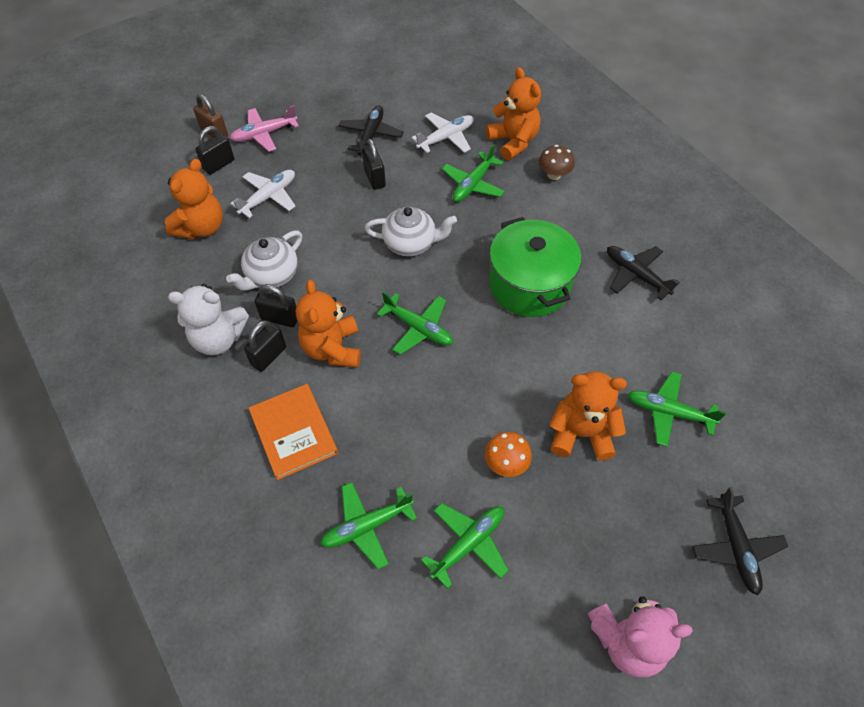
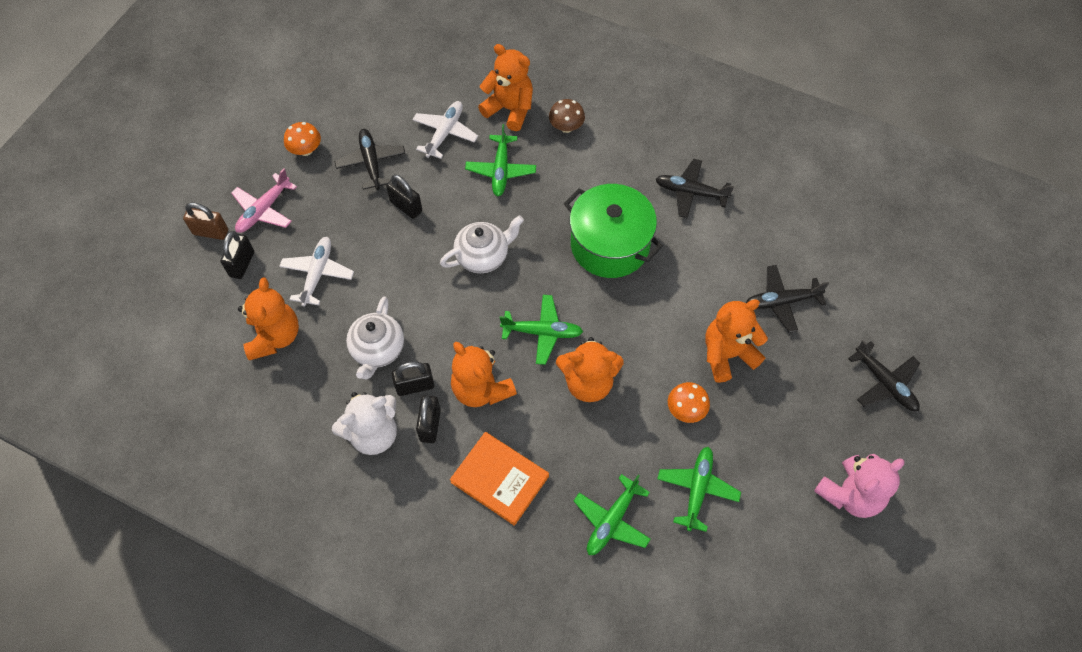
camera: 30 degrees left, 5 degrees up
(327, 106) = (306, 150): none -> orange mushroom
(430, 391) = (588, 382): none -> orange teddy bear
(668, 412) = (781, 301): green plane -> black plane

